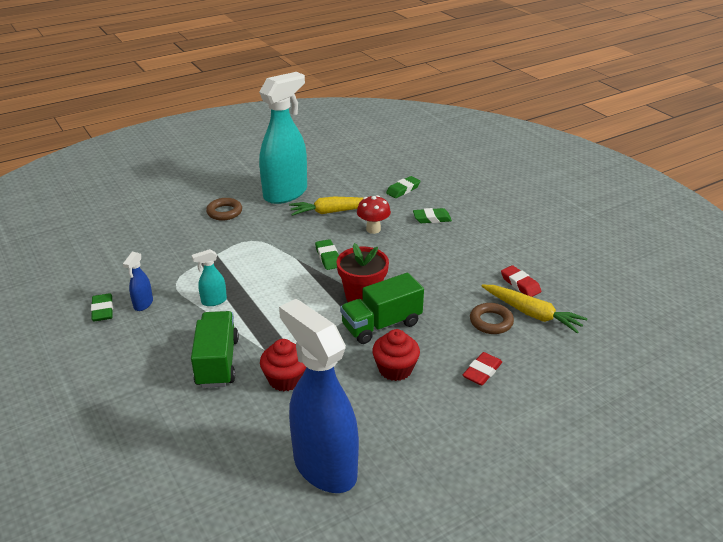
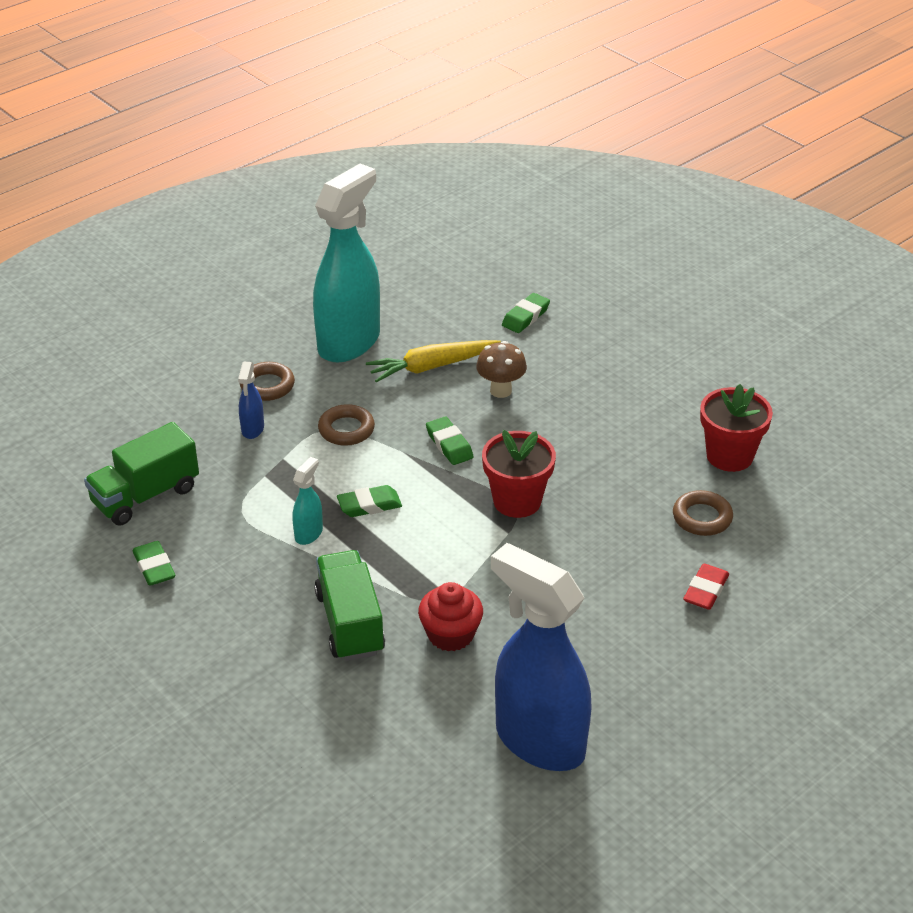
camera: 10 degrees left, 5 degrees up
(143, 304) = (209, 550): blue spray bottle -> blue spray bottle (252, 429)
(213, 301) = (309, 533): turquoise spray bottle -> turquoise spray bottle turned 150 degrees clockwise
(264, 241) = (346, 429): none -> brown ring
(373, 229) = (500, 390): red mushroom -> brown mushroom
(381, 325) = (555, 540): green truck -> green truck (145, 496)
(395, 369) = (592, 601): red cupcake -> none
(432, 219) = (581, 363): green eraser -> green eraser (369, 505)
(520, 284) = (729, 456): red eraser -> red flower pot
(532, 314) = (754, 499): yellow carrot -> none

